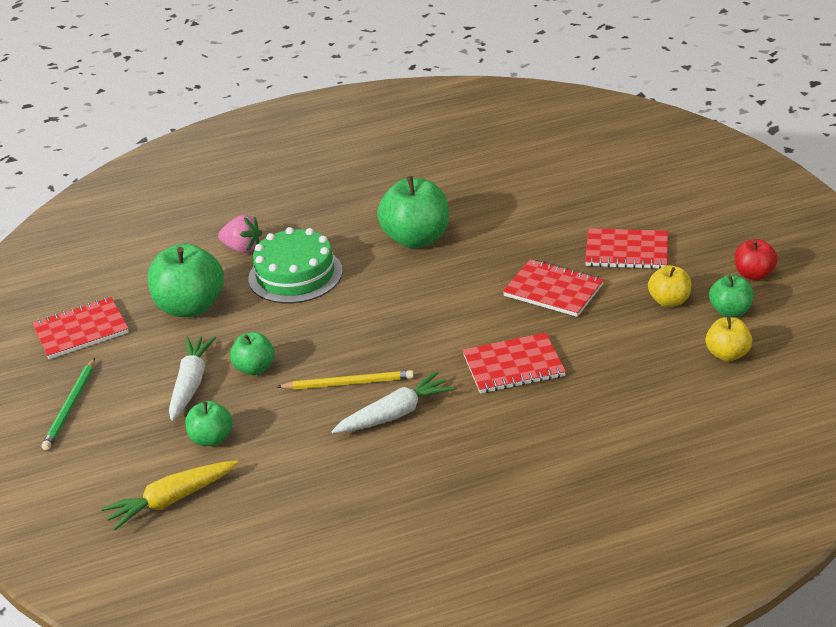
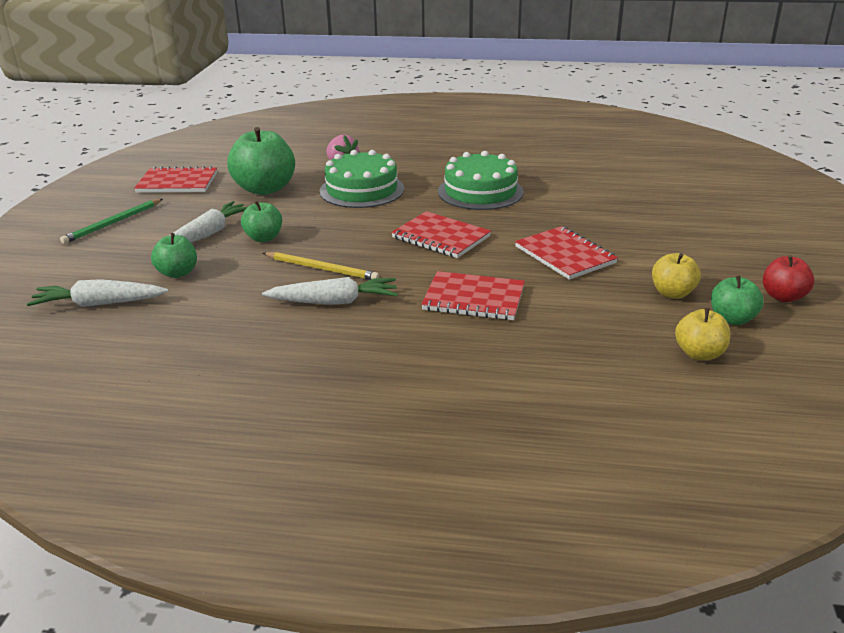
camera: 25 degrees right, 5 degrees down
(172, 500) = (99, 304): yellow carrot -> white carrot
(416, 239) = (480, 192): green apple -> green cake
(626, 251) = (662, 246): red notebook -> red notebook (441, 237)

